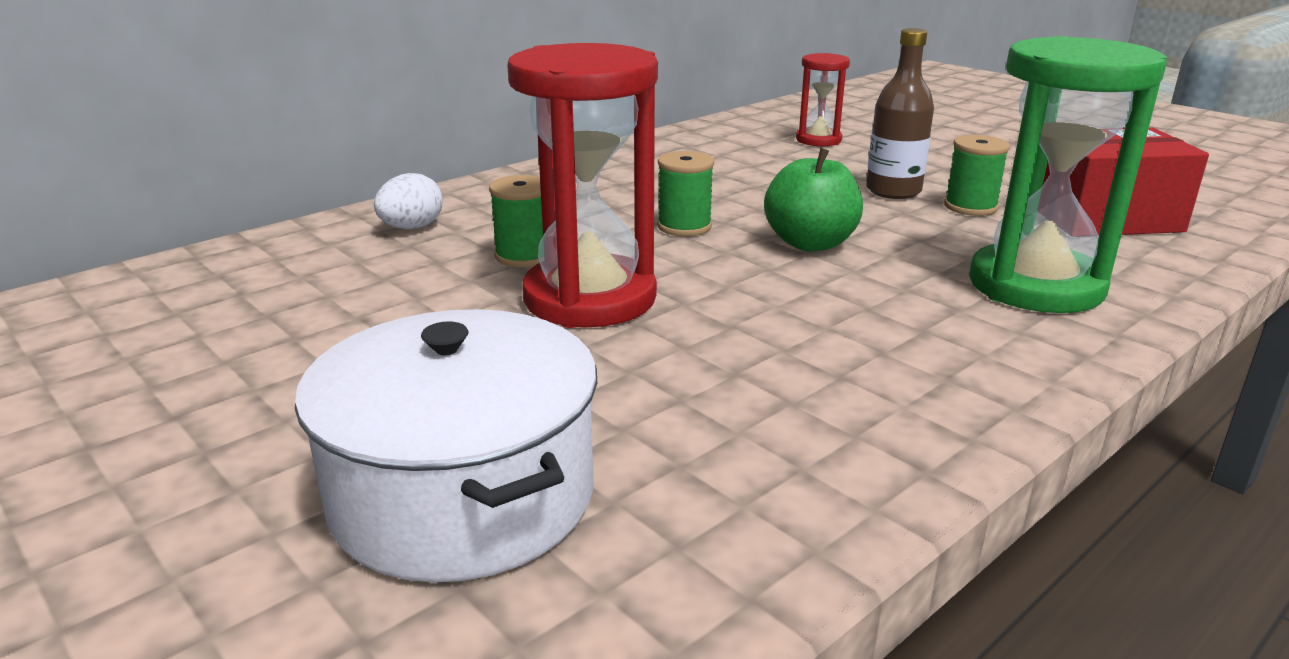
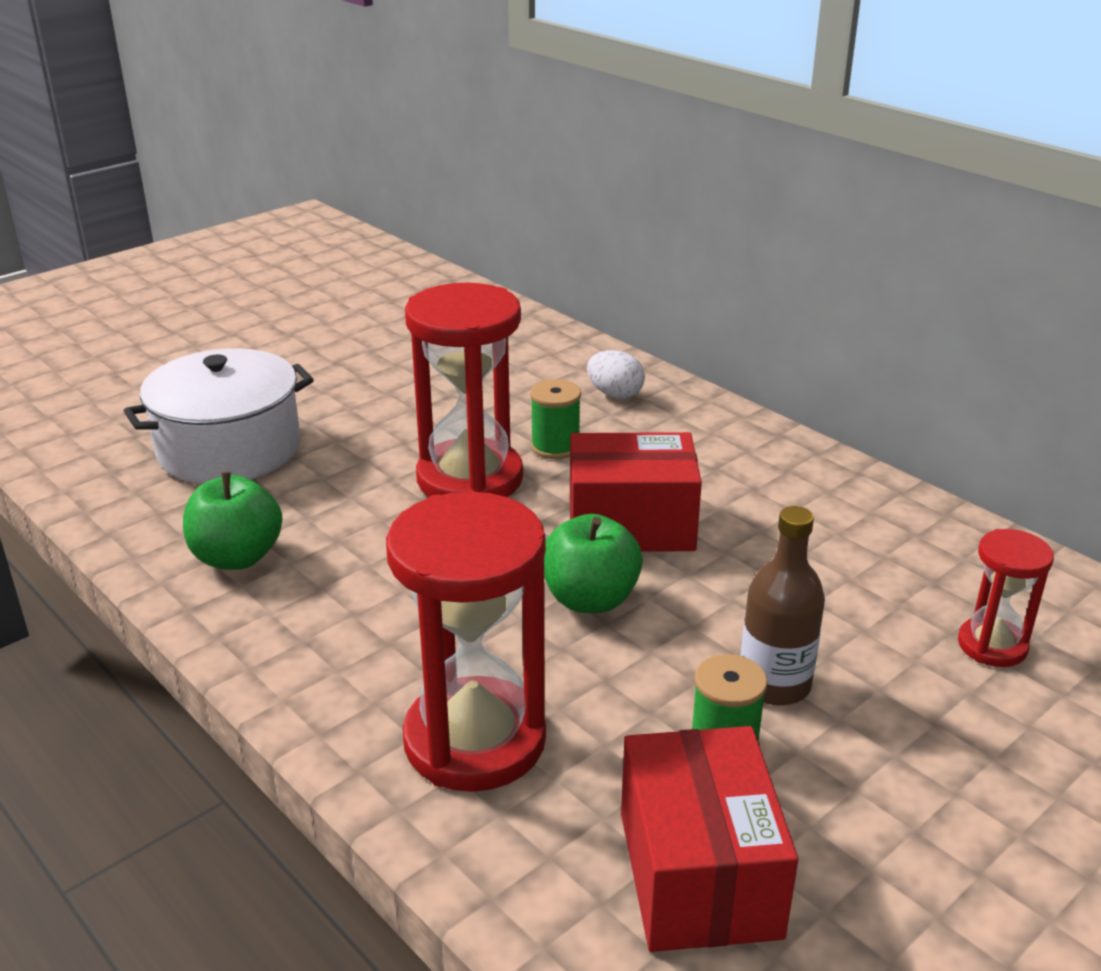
camera: 90 degrees right, 5 degrees up
(684, 226) = (631, 525): green spool -> red box
(791, 445) = (237, 557): none -> green apple
(1036, 286) = (475, 740): green hourglass -> red hourglass

